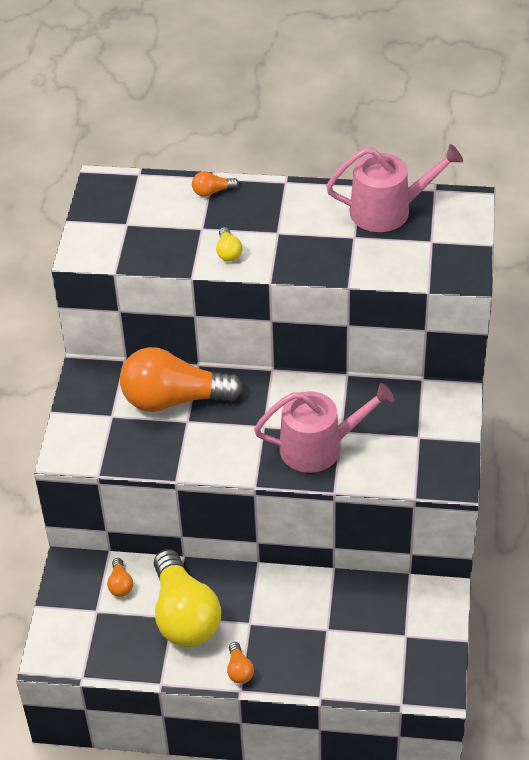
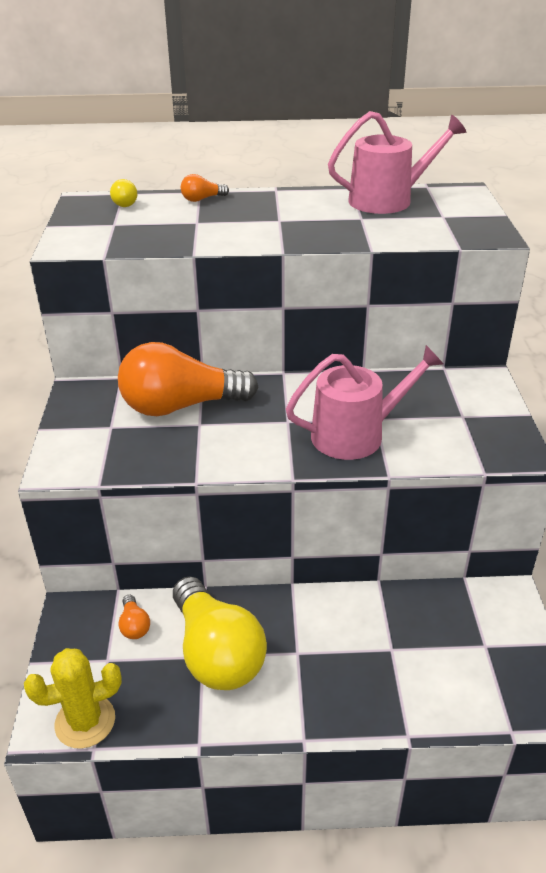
camera: 10 degrees left, 10 degrees down
(76, 657) = (85, 721): none -> yellow cactus
(228, 252) = (230, 235): yellow light bulb -> yellow light bulb (123, 203)
(239, 670) = (297, 713): orange light bulb -> none

